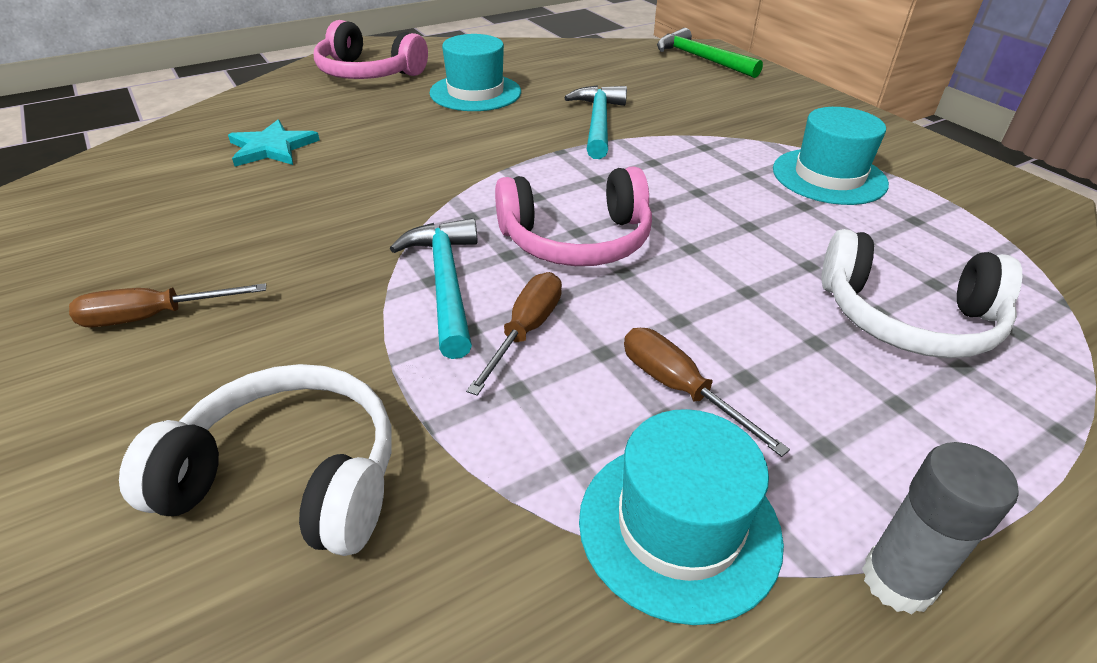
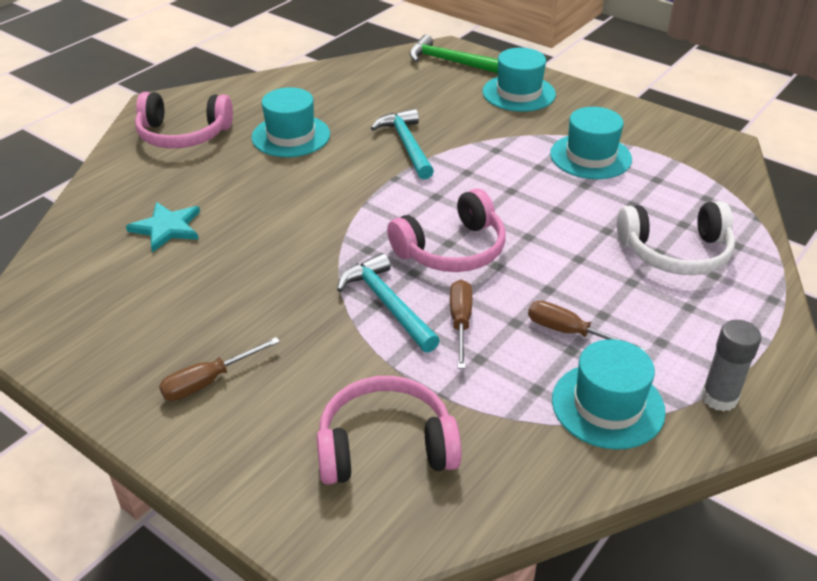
camera: 20 degrees left, 0 degrees up
(289, 478) = (385, 446): white headphones -> pink headphones
(768, 99) = (518, 93): none -> turquoise hat

